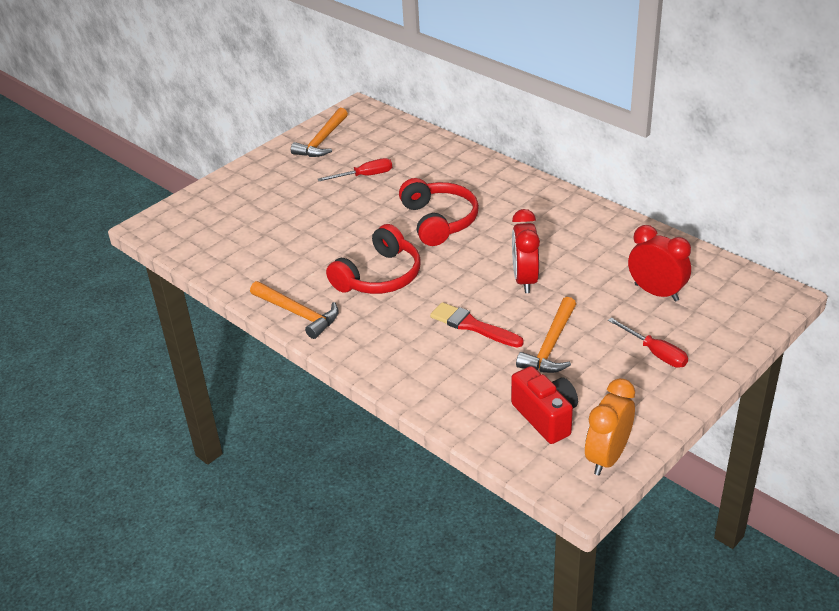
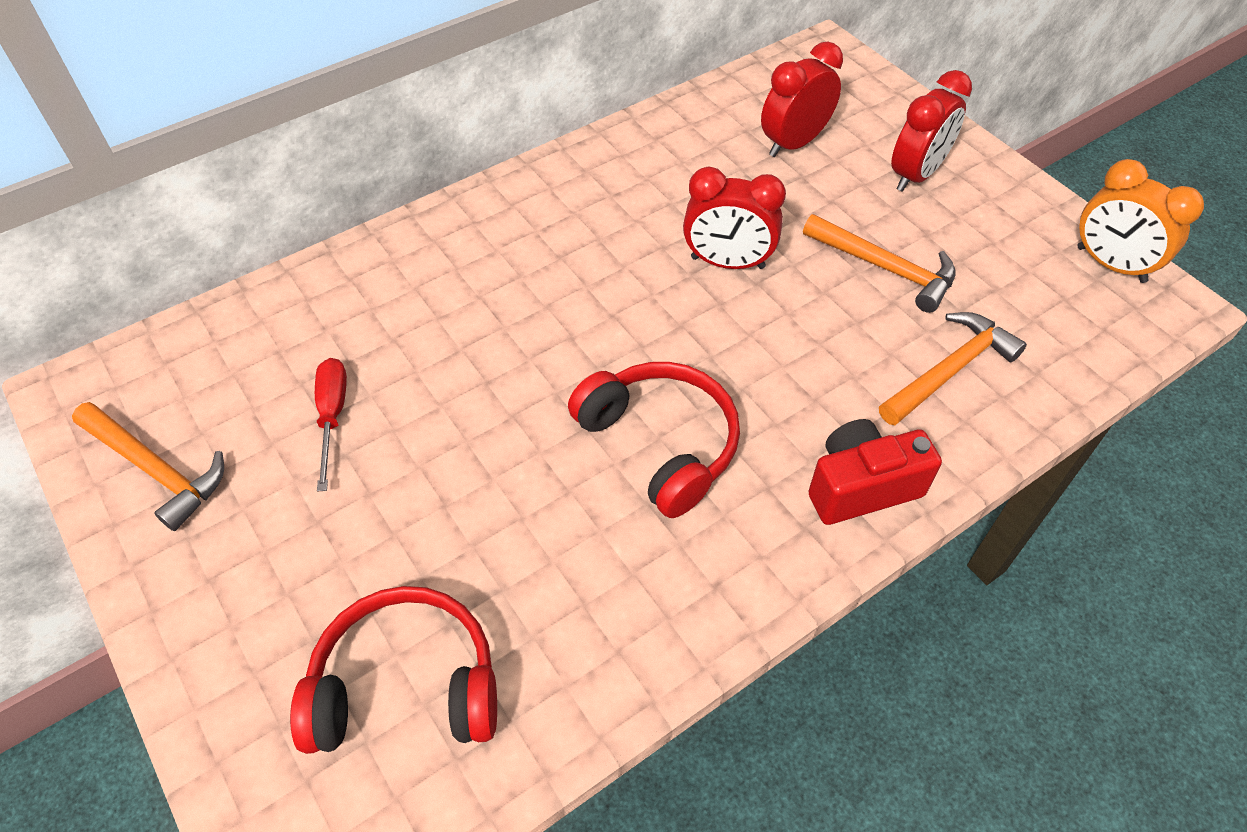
camera: 80 degrees left, 15 degrees up
(298, 314) = (735, 589): orange hammer -> orange hammer (950, 370)
(439, 221) = (531, 334): red headphones -> red headphones (406, 686)
(473, 326) = (824, 344): red brush -> none
(546, 417) = (1034, 306): red camera -> red camera (861, 487)
(655, 353) = (916, 175): red screwdriver -> red clock

